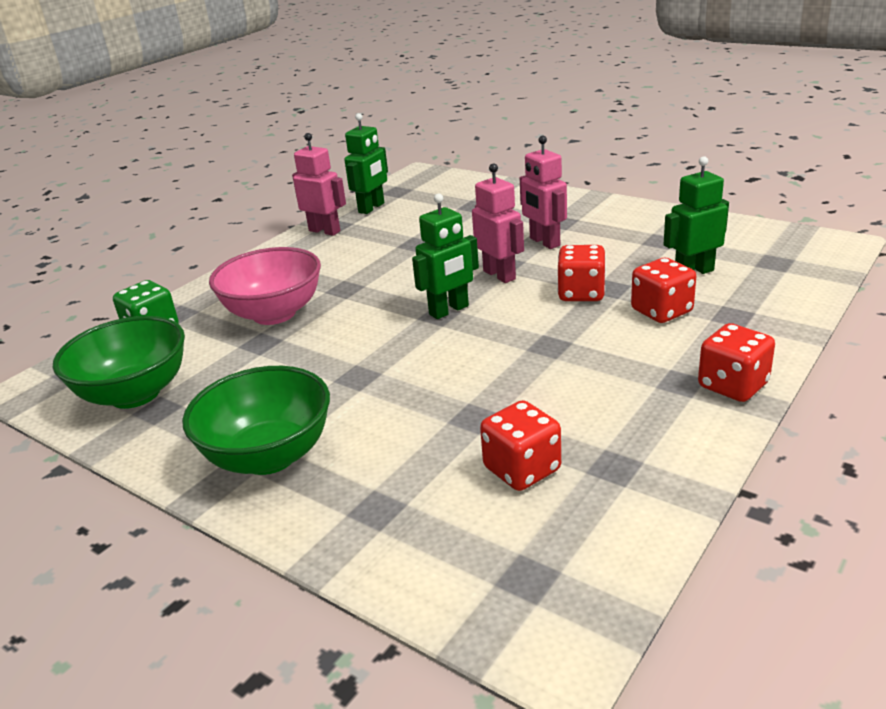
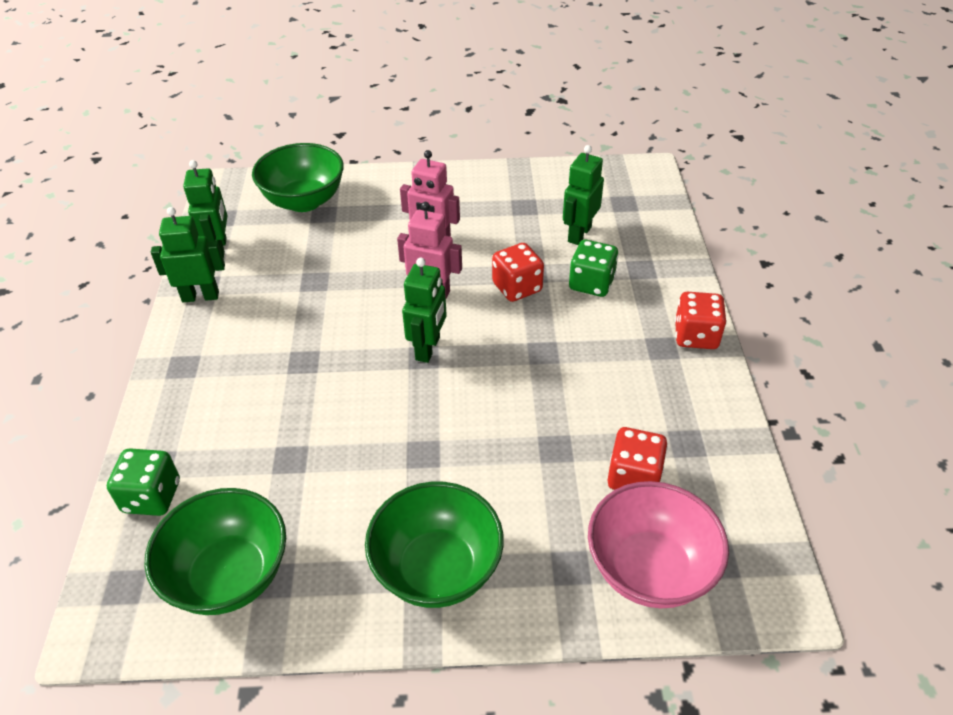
camera: 40 degrees left, 15 degrees up
(274, 314) = (265, 420): pink bowl -> pink bowl (649, 569)
(325, 231) = (200, 296): pink robot -> green robot
(468, 195) = (304, 201): none -> green bowl
(661, 311) = (591, 283): red dice -> green dice

